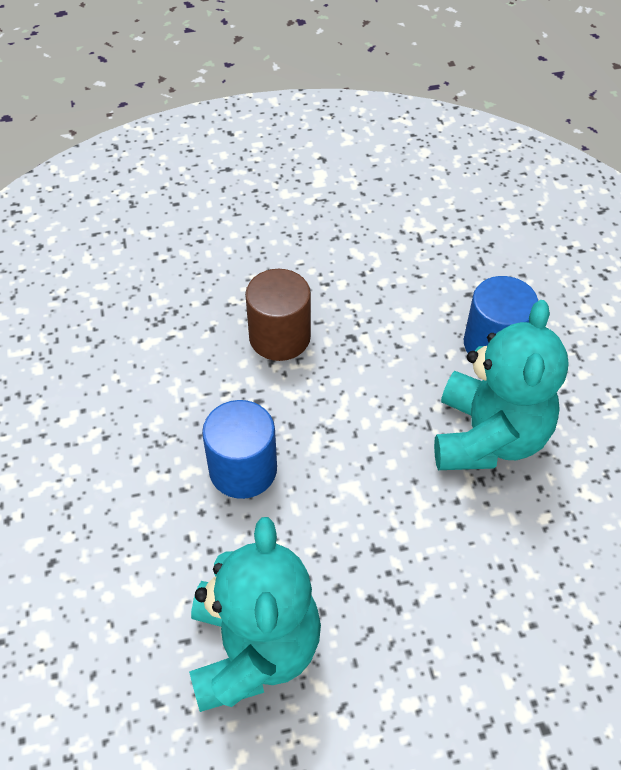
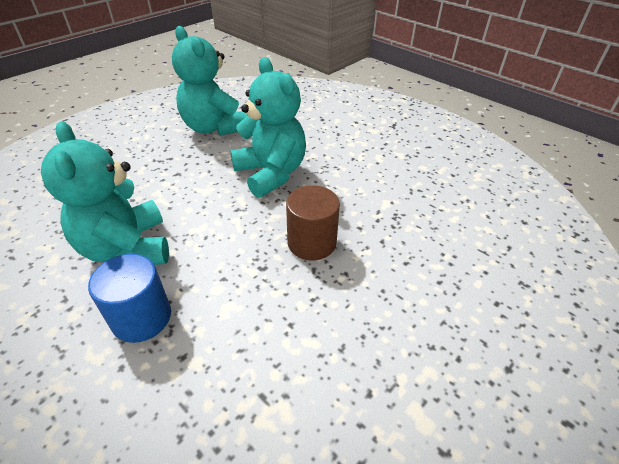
camera: 145 degrees right, 10 degrees down
(243, 469) = (271, 173): blue cylinder -> turquoise teddy bear

